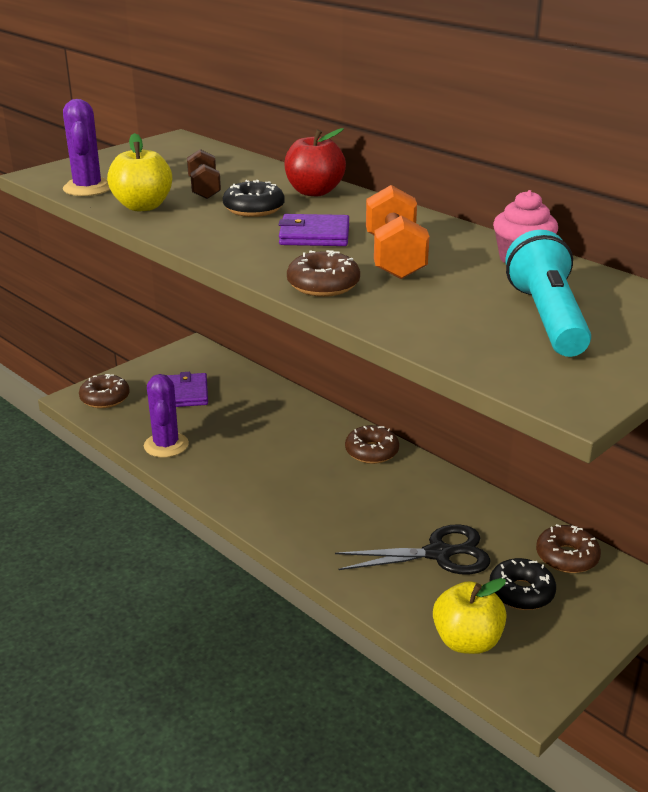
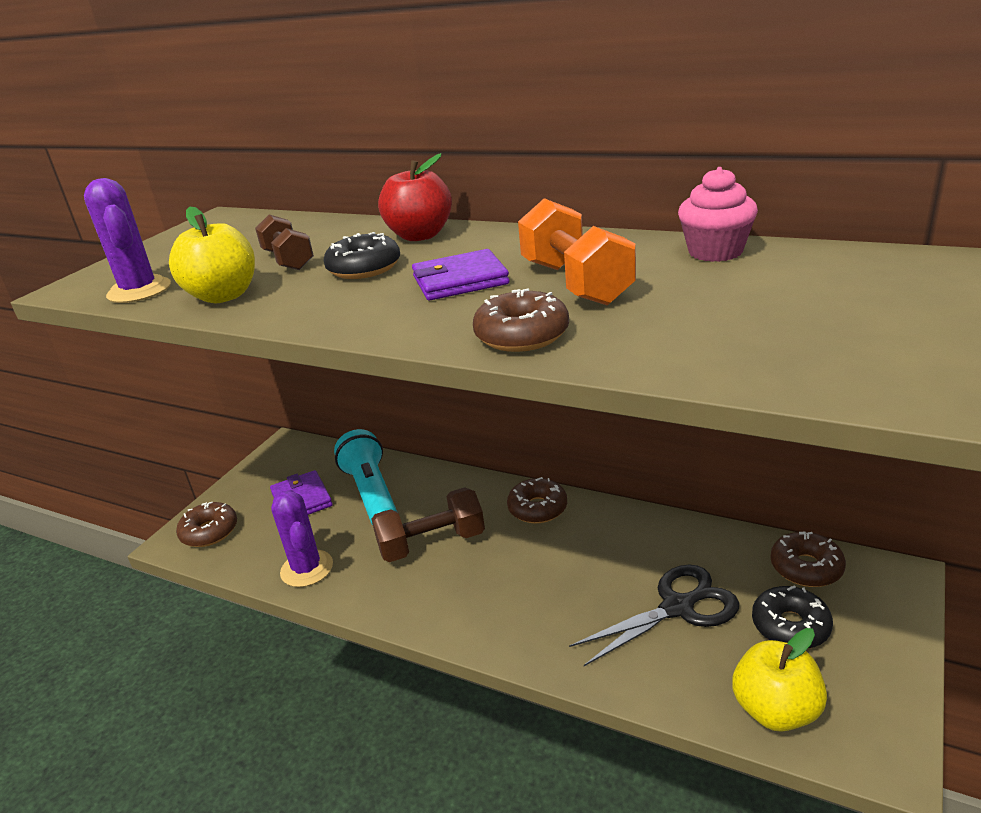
camera: 15 degrees left, 0 degrees up
(271, 454) = (432, 543): none -> brown dumbbell
(546, 318) = (817, 308): turquoise flashlight -> turquoise flashlight (371, 494)

